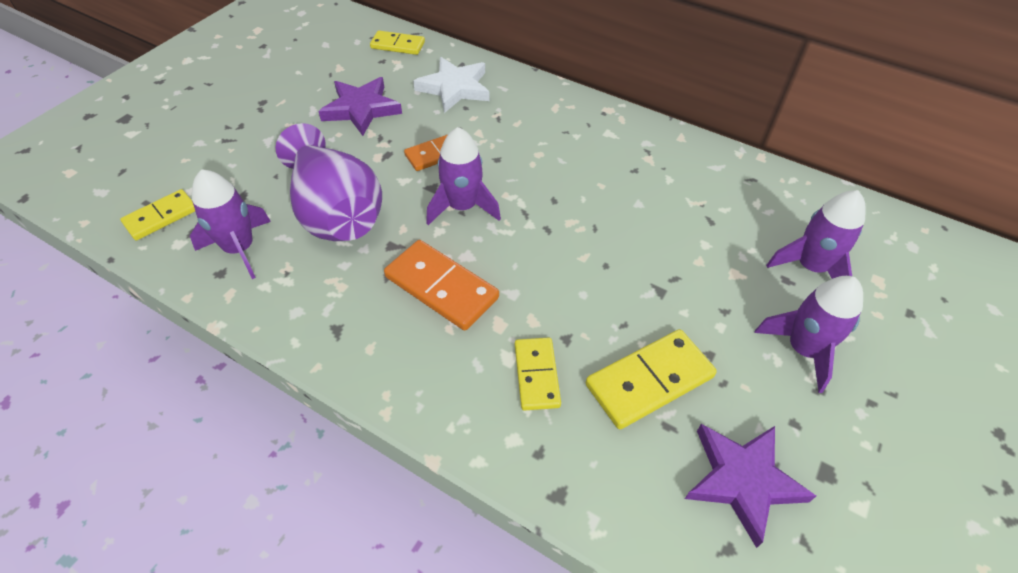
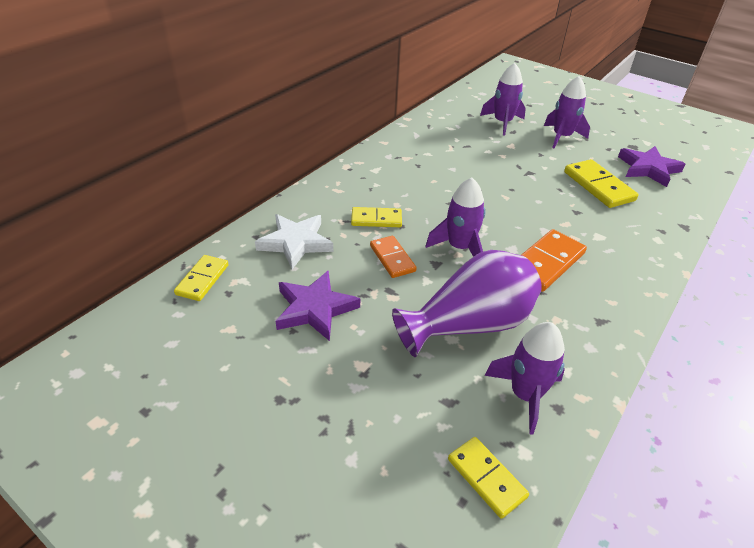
camera: 85 degrees left, 10 degrees down
(536, 375) = (609, 226): yellow domino -> yellow domino (376, 219)

